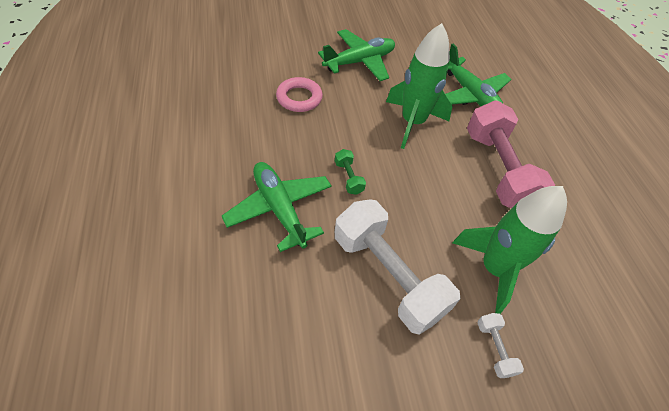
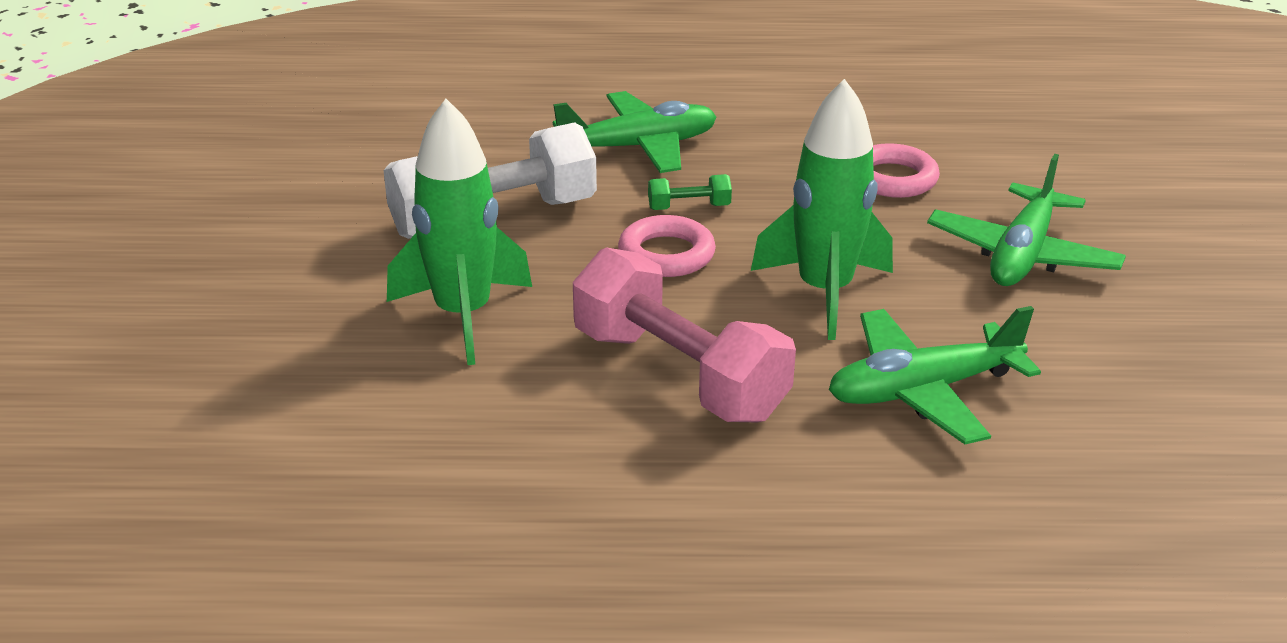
camera: 105 degrees right, 20 degrees down
(359, 62) = (1022, 254): green plane -> green plane turned 45 degrees clockwise
(400, 183) = (666, 254): none -> pink ring
(494, 348) = (341, 285): white dumbbell -> none
(498, 169) = (679, 374): pink dumbbell -> pink dumbbell turned 45 degrees clockwise

